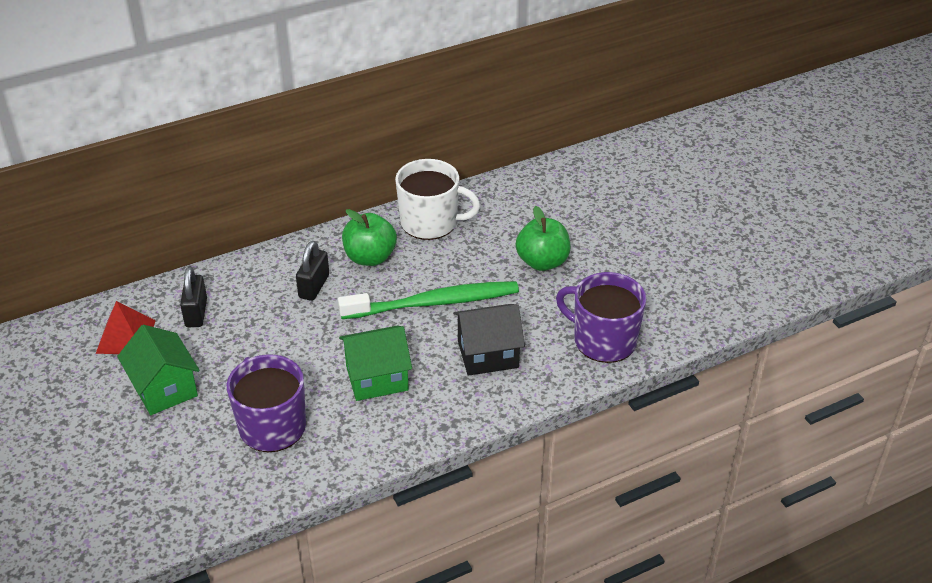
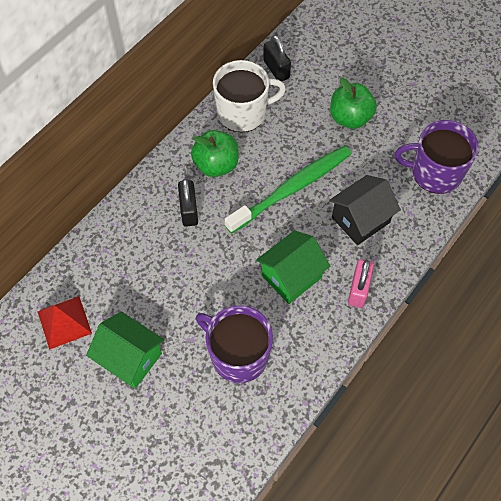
camera: 25 degrees left, 20 degrees up
(196, 313) = (109, 275): black padlock -> black padlock (276, 69)
(440, 415) = (358, 290): none -> pink padlock

